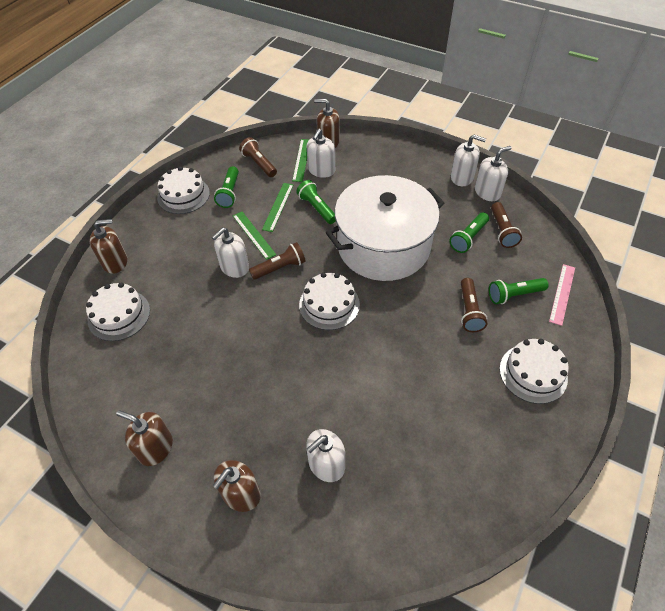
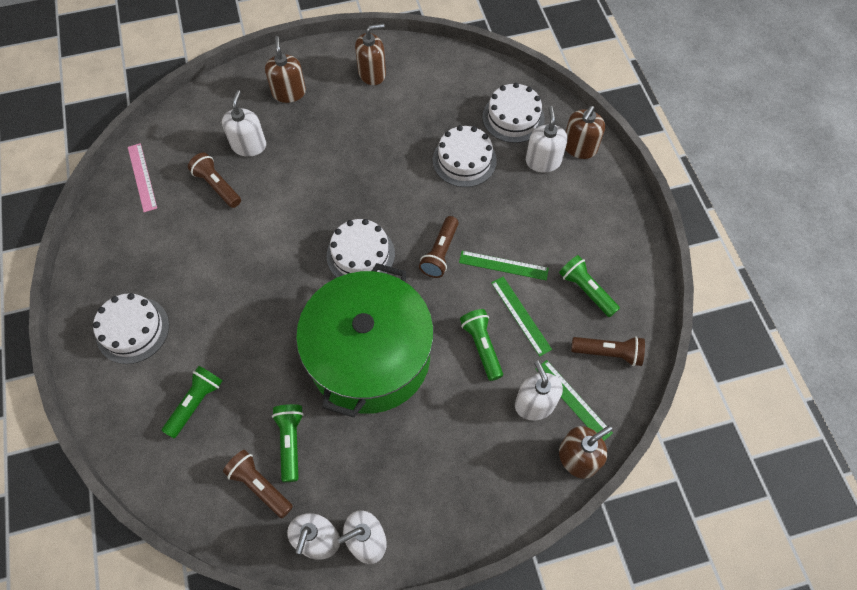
camera: 135 degrees right, 10 degrees up
(183, 195) = (623, 250): white cake -> white cake (464, 160)
(234, 267) = (479, 222): white soap dispenser -> white soap dispenser (543, 161)
(316, 208) = (481, 346): green flashlight -> green flashlight turned 120 degrees counterclockwise
(383, 246) = (370, 356): white pot -> green pot
(469, 311) = (229, 349): brown flashlight -> brown flashlight (217, 186)
(562, 294) = (146, 445): pink ruler -> pink ruler (142, 177)

